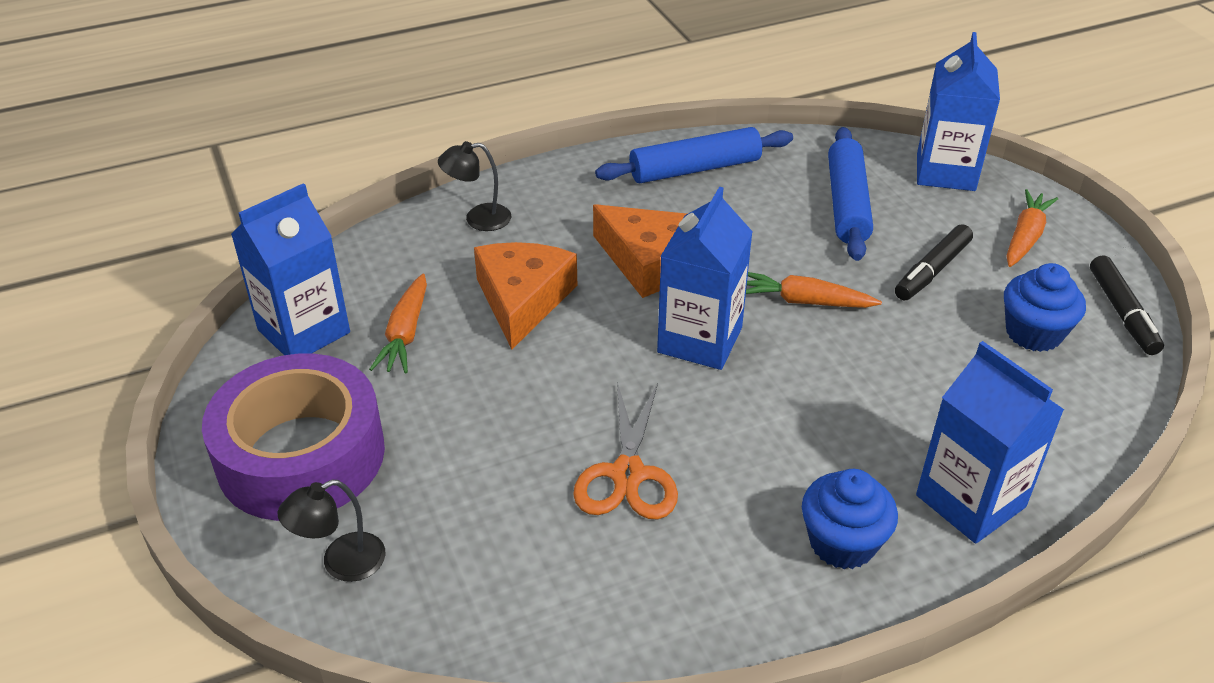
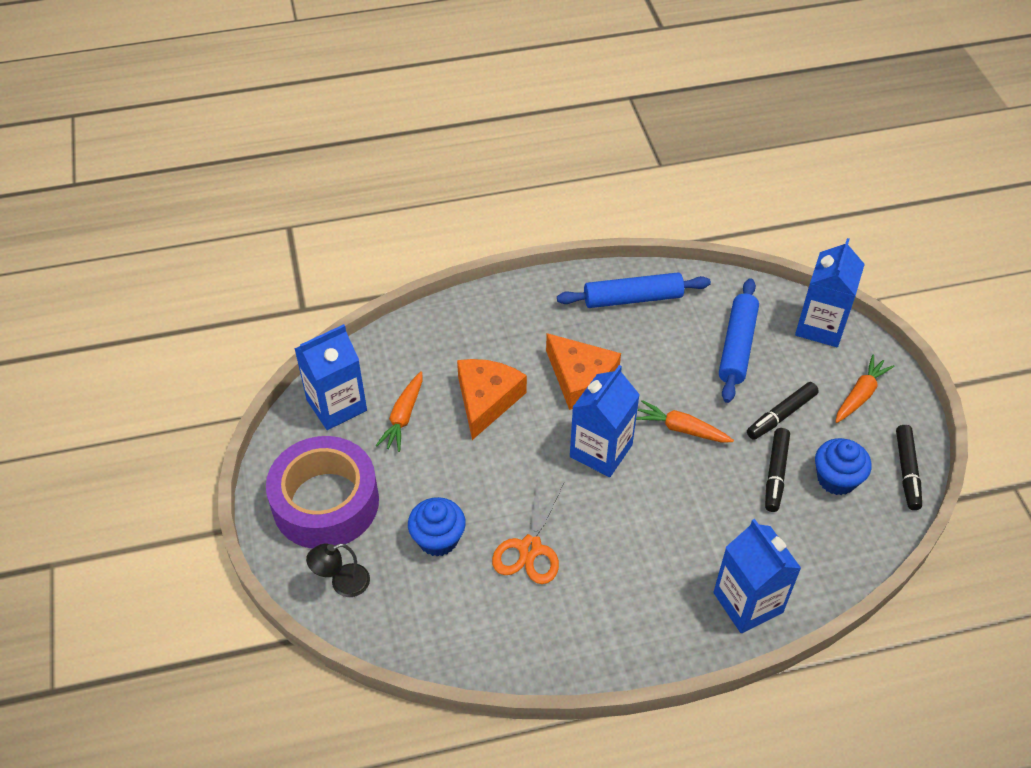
camera: 10 degrees right, 10 degrees up
(478, 219) = (467, 324): black lamp -> none
(842, 543) = (655, 619): blue cupcake -> blue cupcake (438, 539)
(949, 337) = (775, 474): none -> black marker

